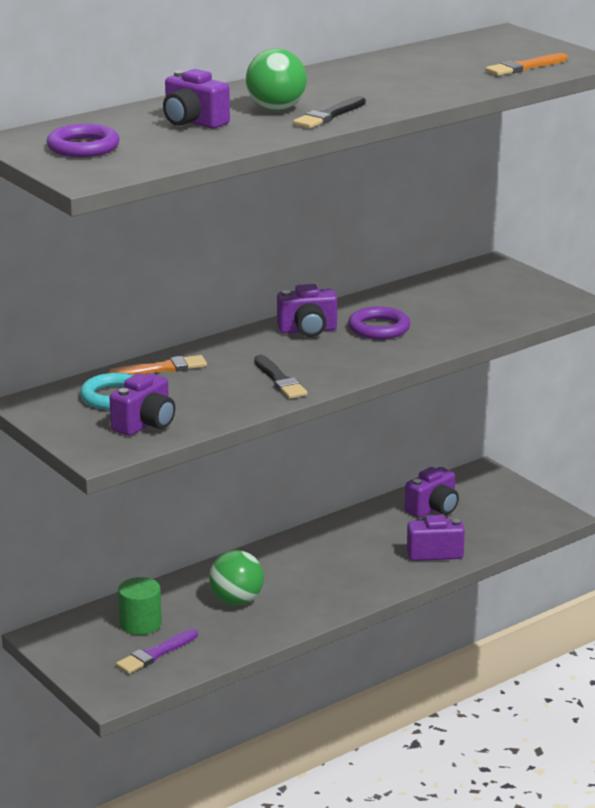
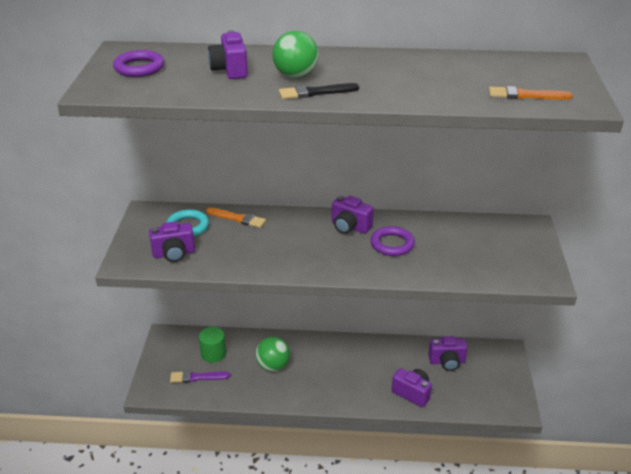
camera: 40 degrees right, 10 degrees up
(279, 380) = (283, 257): black brush -> none

